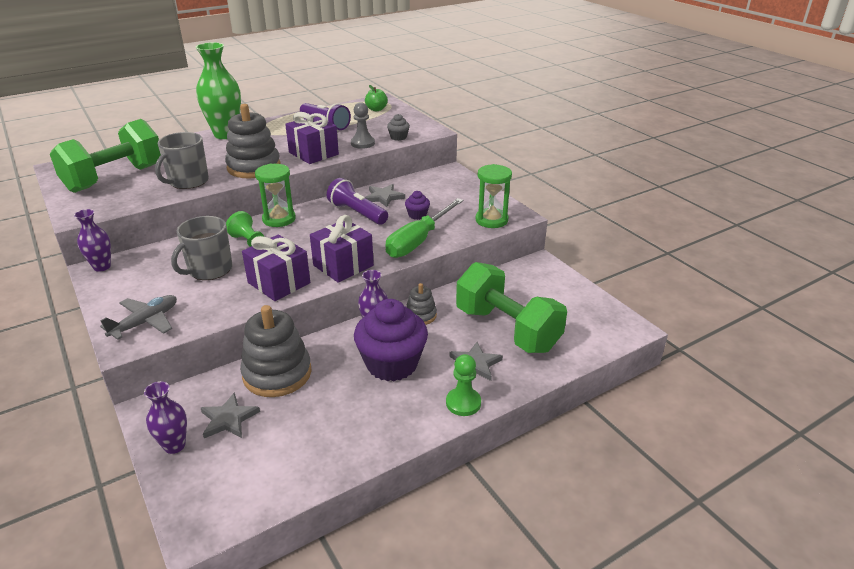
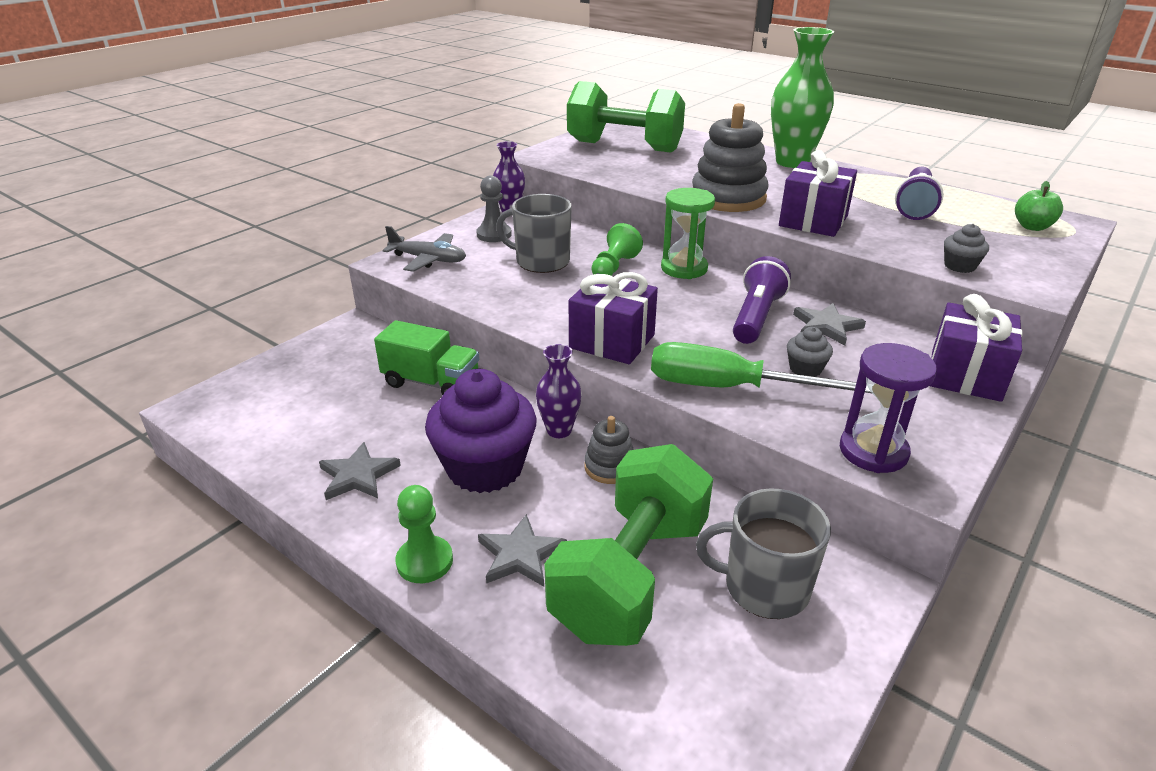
camera: 70 degrees right, 0 degrees up
(174, 445) = (303, 357): purple vase -> none
(188, 181) = (653, 177): grey mug -> grey mug (764, 587)
(228, 419) = (348, 375): grey star -> grey star (358, 475)
(277, 373) = (431, 382): grey stacking toy -> green truck
(279, 283) = (542, 308): purple gift -> purple gift (965, 375)
(362, 143) = (894, 245): grey pawn -> grey pawn (494, 234)
(417, 215) = (805, 369): purple cupcake -> grey cupcake
(491, 220) = (873, 451): green hourglass -> purple hourglass

